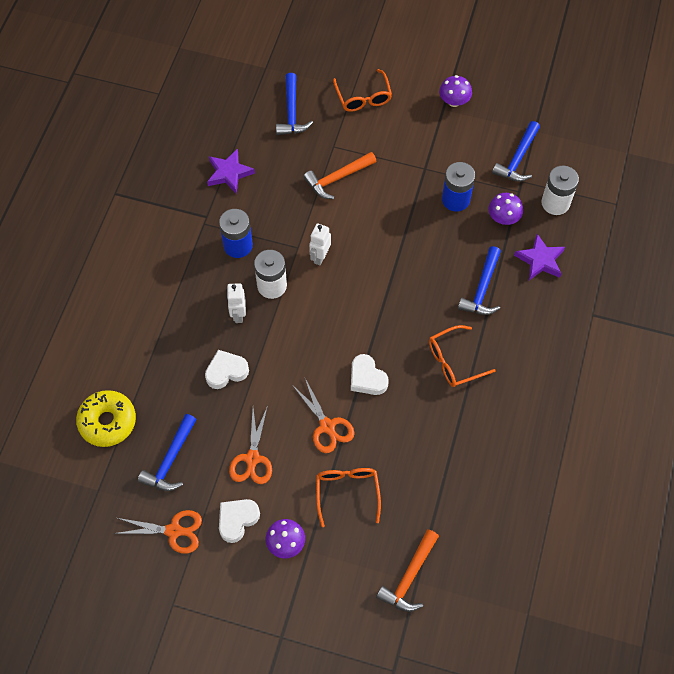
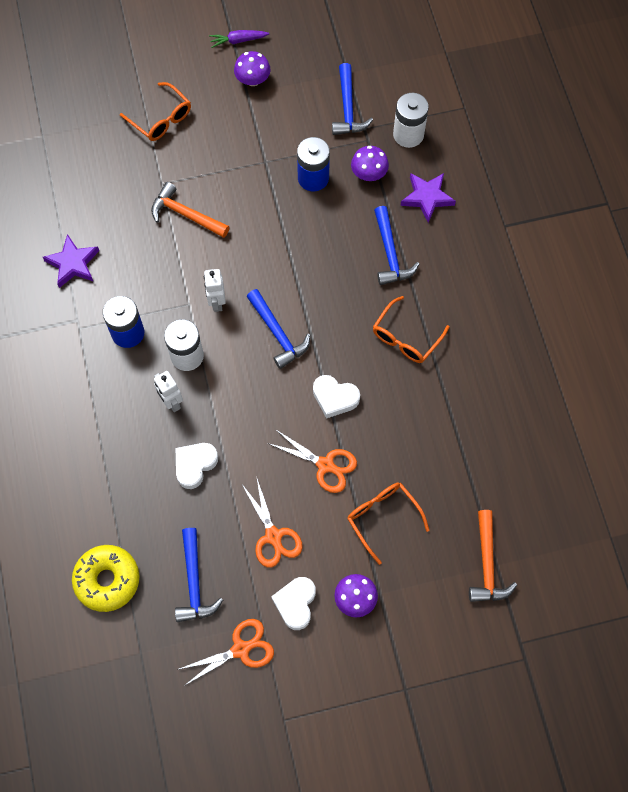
camera: 30 degrees left, 5 degrees up
(292, 112) = (98, 169): blue hammer -> blue hammer (278, 333)
(337, 178) = (185, 214): orange hammer -> orange hammer turned 90 degrees clockwise
(461, 66) = (238, 41): none -> purple carrot

